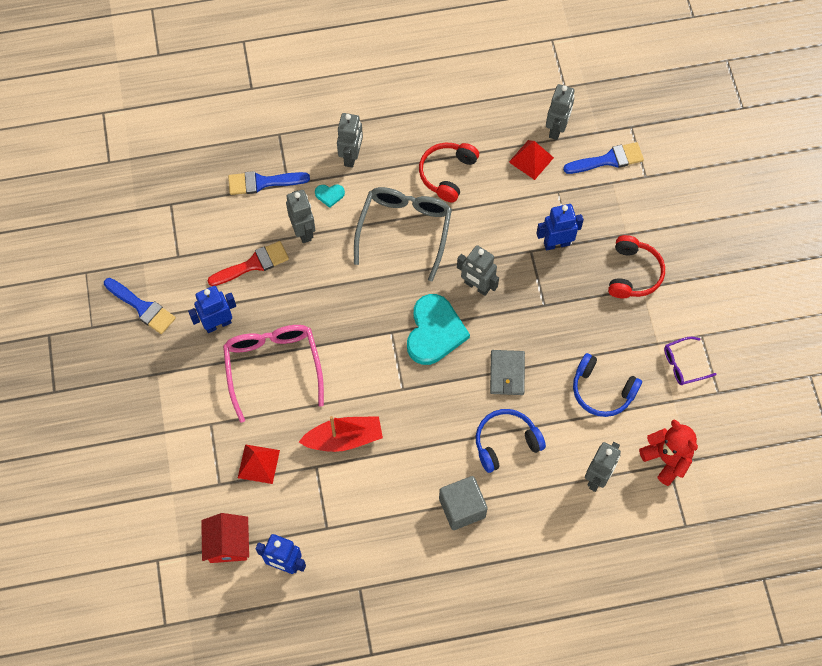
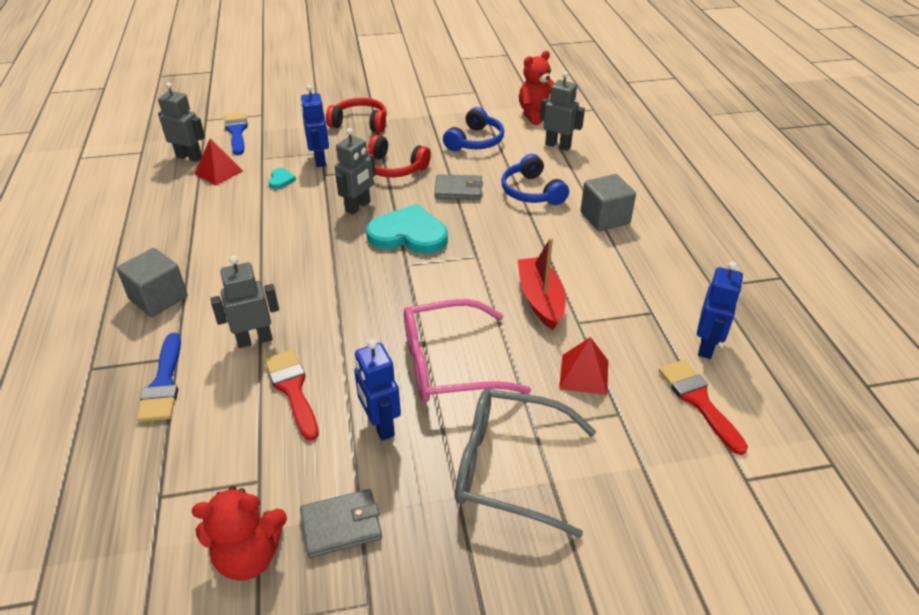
camera: 90 degrees left, 25 degrees down
(126, 260) = (249, 556): none -> red teddy bear
(142, 307) = (341, 525): blue brush -> grey wallet
(228, 544) = (698, 401): red house -> red brush
(329, 195) = (208, 317): turquoise heart -> turquoise heart (281, 180)
(351, 156) = (158, 298): grey robot -> grey cube
(404, 230) = (277, 255): grey glasses -> grey glasses (509, 467)
(447, 174) = (214, 224): red headphones -> red headphones (394, 168)
(683, 364) = (450, 104): purple glasses -> none

